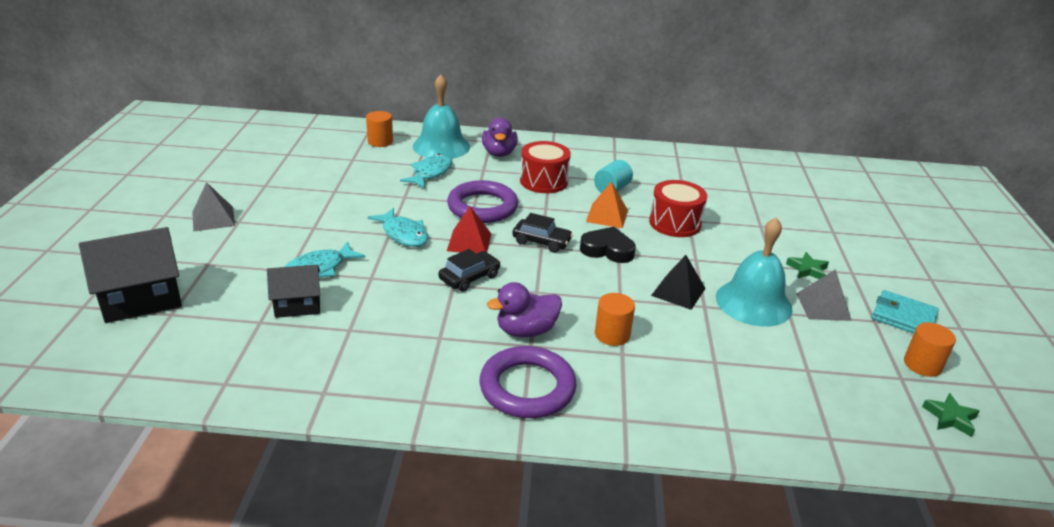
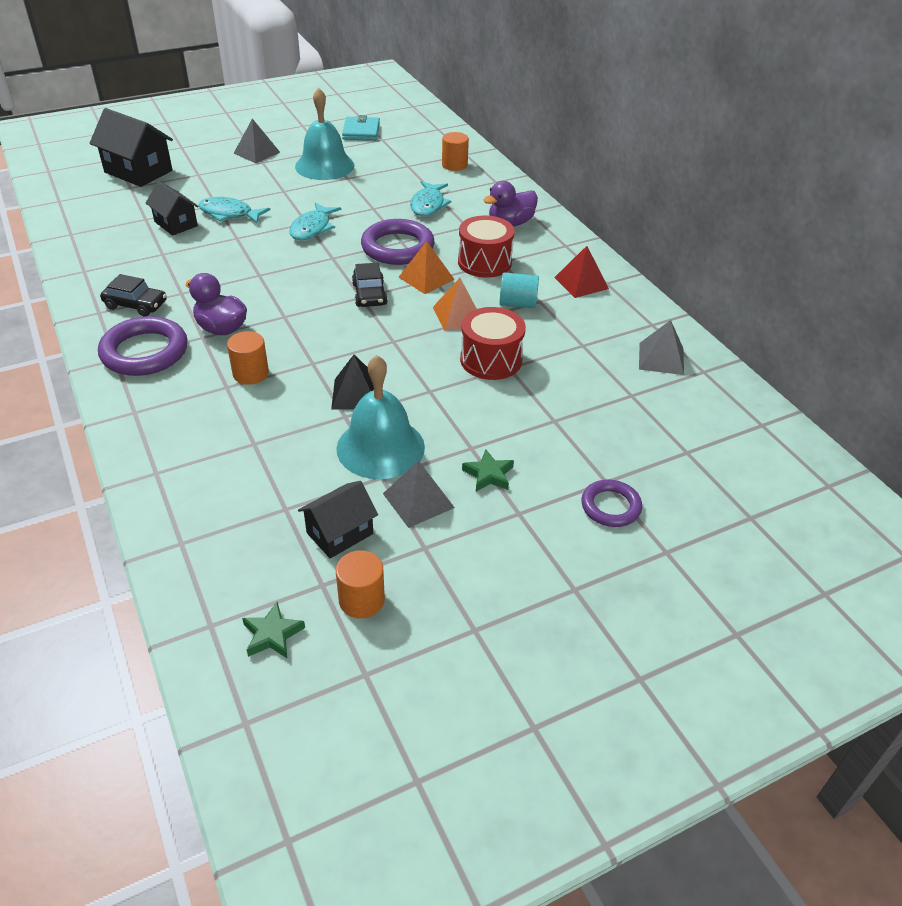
camera: 60 degrees right, 10 degrees up
(430, 173) = (428, 205): turquoise fish -> turquoise fish turned 105 degrees clockwise
(441, 146) = (484, 193): turquoise bell -> turquoise bell (324, 166)
(469, 242) = (331, 260): red pyramid -> red pyramid (581, 283)
(469, 277) = (276, 278): black car -> black car (136, 305)
(542, 211) = (426, 278): none -> orange pyramid
(607, 250) = (392, 333): black heart -> none
(717, 167) = (661, 358): none -> grey pyramid
(847, 352) = (340, 533): none -> black house
(858, 239) = (610, 506): none -> purple ring
(903, 317) = (454, 572): turquoise wallet -> turquoise wallet (361, 131)

